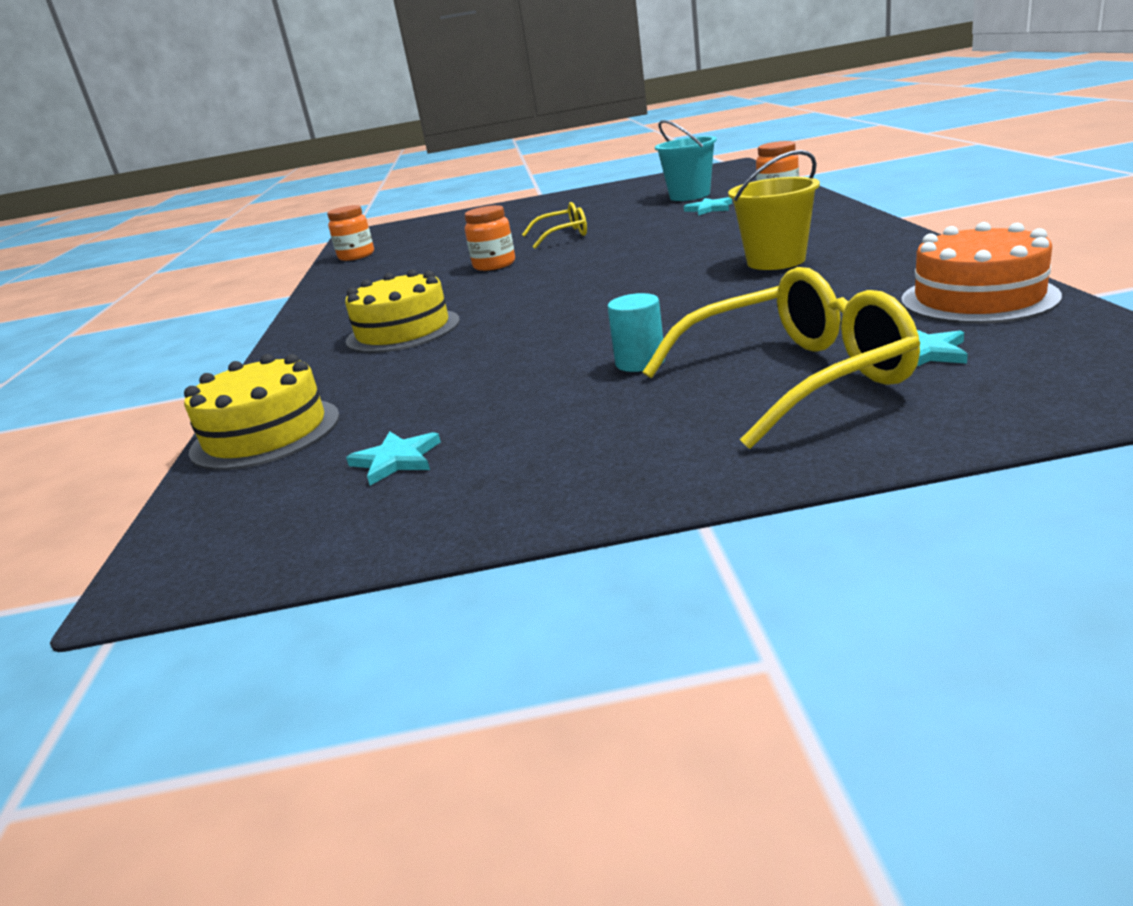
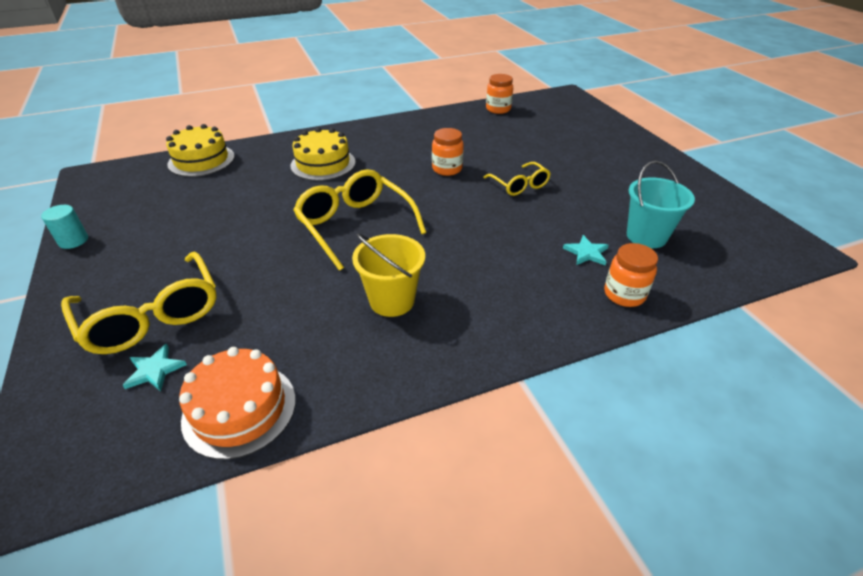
camera: 70 degrees right, 15 degrees up
(396, 460) = (146, 201): turquoise star -> none
(602, 293) = (355, 225): none -> yellow glasses
(640, 362) = (215, 256): turquoise cylinder -> turquoise cylinder (73, 241)

